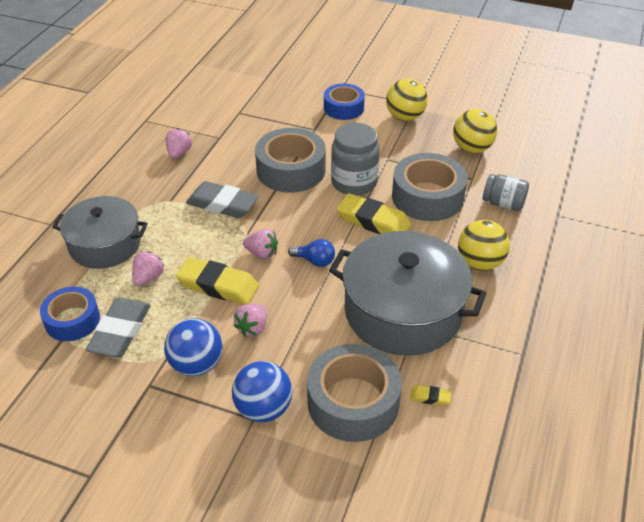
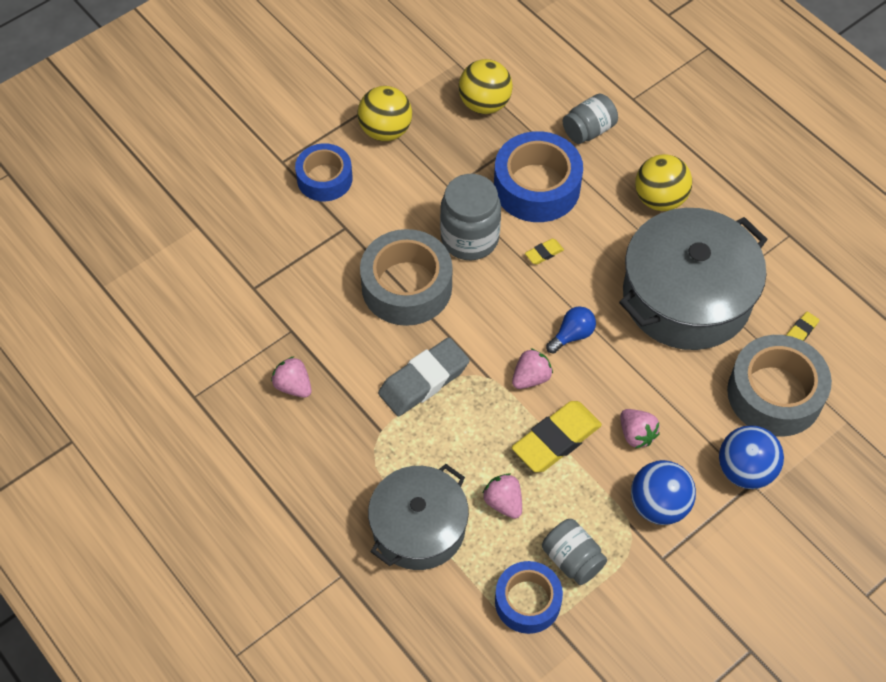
camera: 60 degrees left, 15 degrees up
(120, 331) = (572, 559): grey eraser -> grey jar
(373, 221) = (544, 253): yellow eraser -> yellow eraser, size x0.45
(427, 197) = (536, 186): grey tape -> blue tape

